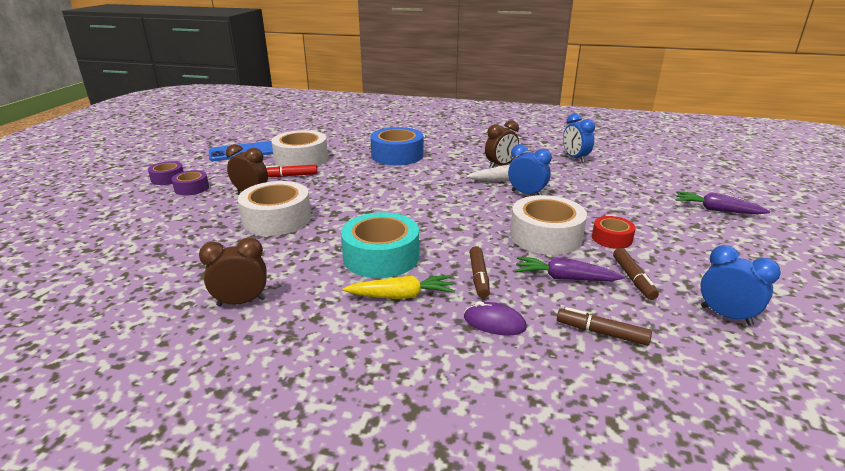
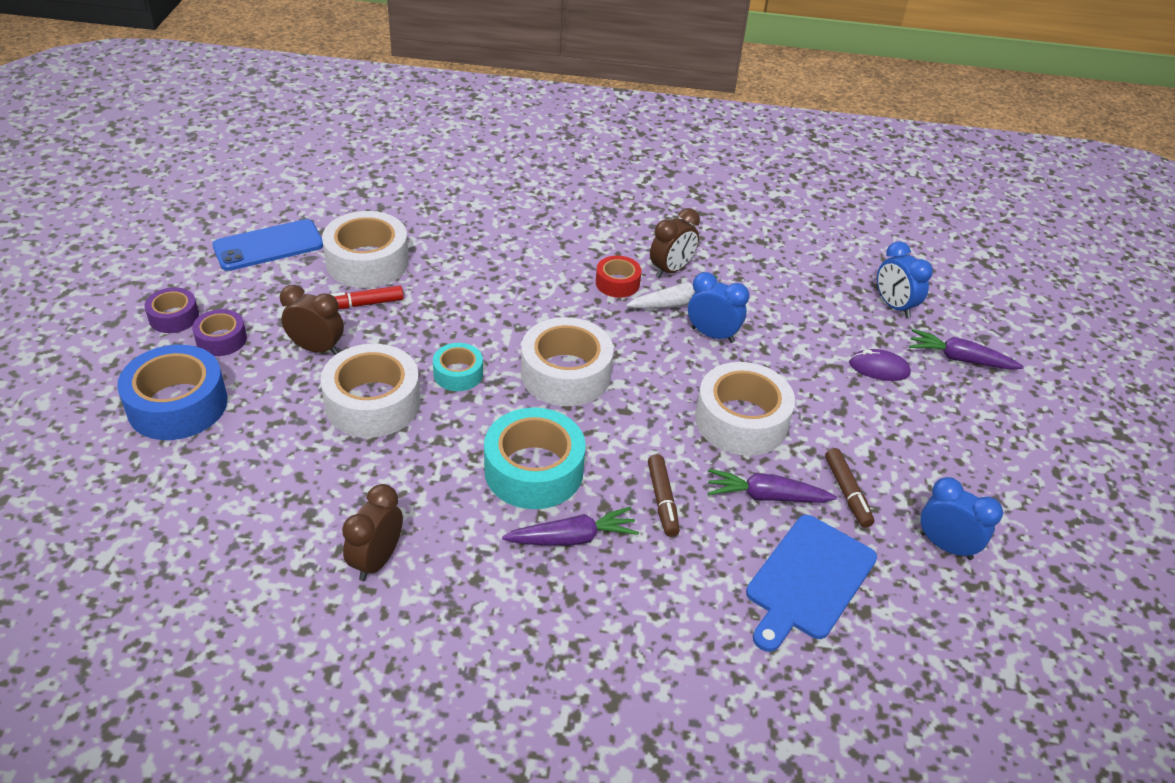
camera: 10 degrees left, 15 degrees up
(241, 302) = (376, 560): brown clock -> brown clock turned 45 degrees counterclockwise
(341, 207) = (458, 374): none -> turquoise tape
(397, 155) = (514, 248): blue tape -> blue tape (177, 405)
(402, 296) = (573, 538): yellow carrot -> purple carrot
(417, 209) = (565, 374): none -> white tape
(494, 322) = (688, 573): purple mouse -> purple mouse (879, 368)
(575, 158) = (777, 249): blue clock -> blue clock (894, 306)
(601, 333) = (808, 580): brown marker -> blue cutting board
(611, 238) = (824, 421): red tape -> red tape (617, 283)

